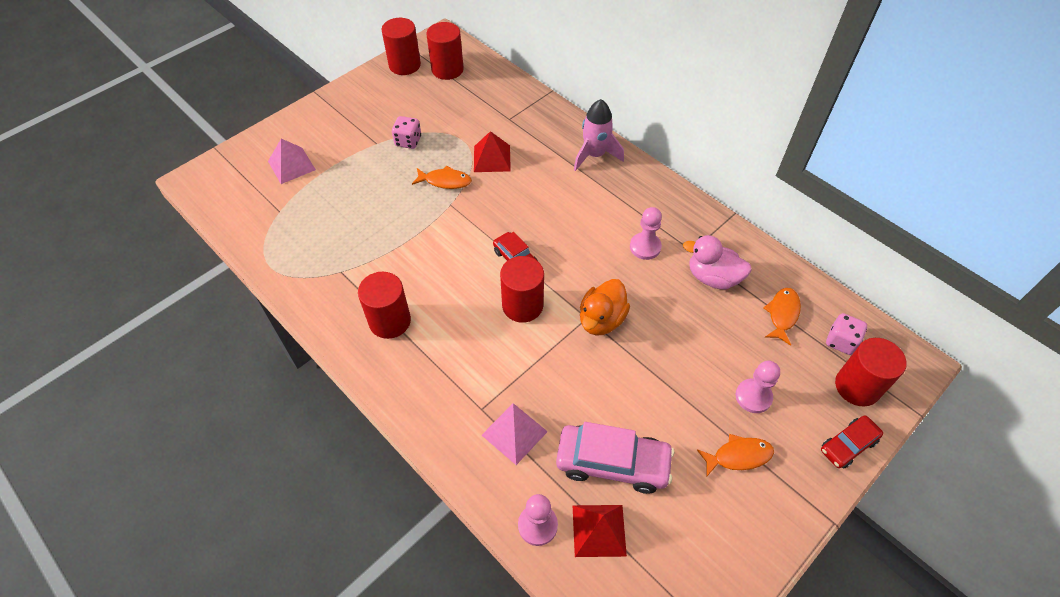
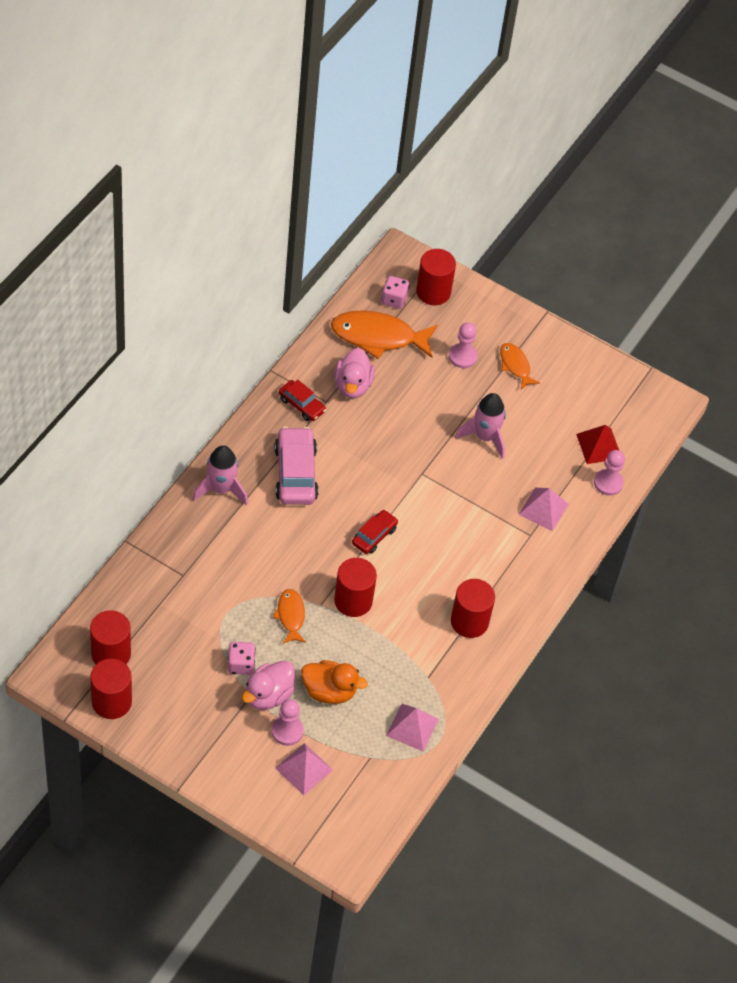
camera: 110 degrees left, 0 degrees up
(294, 248) = (412, 727): none -> pink pyramid
(371, 154) = (268, 695): none -> pink duck
(492, 158) = (248, 580): red pyramid -> none
(522, 305) = (423, 523): red cylinder -> red cylinder (353, 601)
(601, 320) = (421, 462): orange duck -> orange duck (329, 691)
(612, 463) = (546, 442): pink car -> pink car (295, 473)
(629, 393) = (485, 437): none -> pink rocket
(645, 247) = (332, 437): pink pawn -> pink pawn (287, 731)
(782, 314) = (378, 337): orange fish -> orange fish, size x1.85
(848, 445) = (485, 300): red car -> red car (302, 405)

